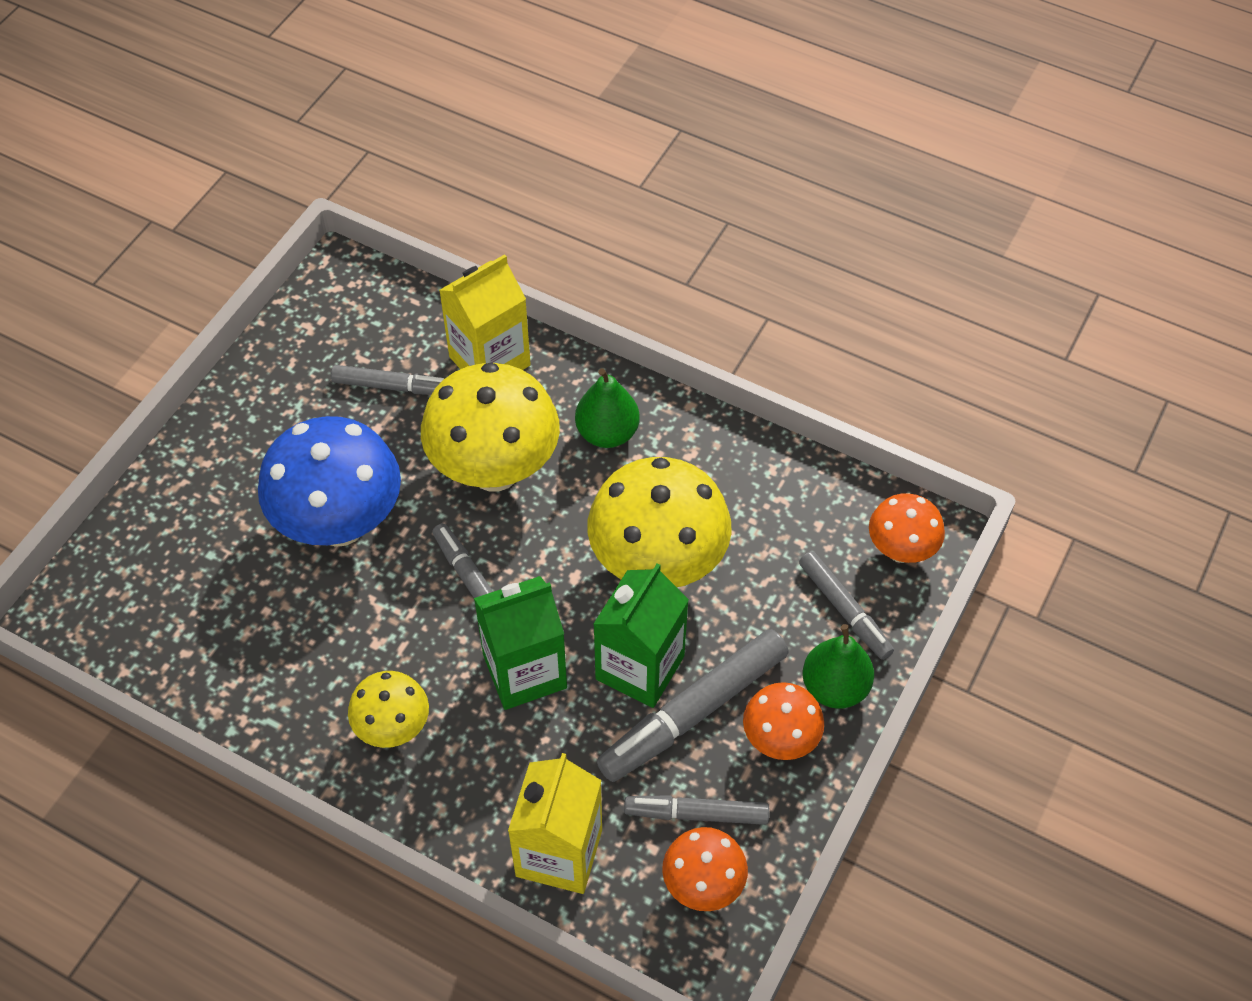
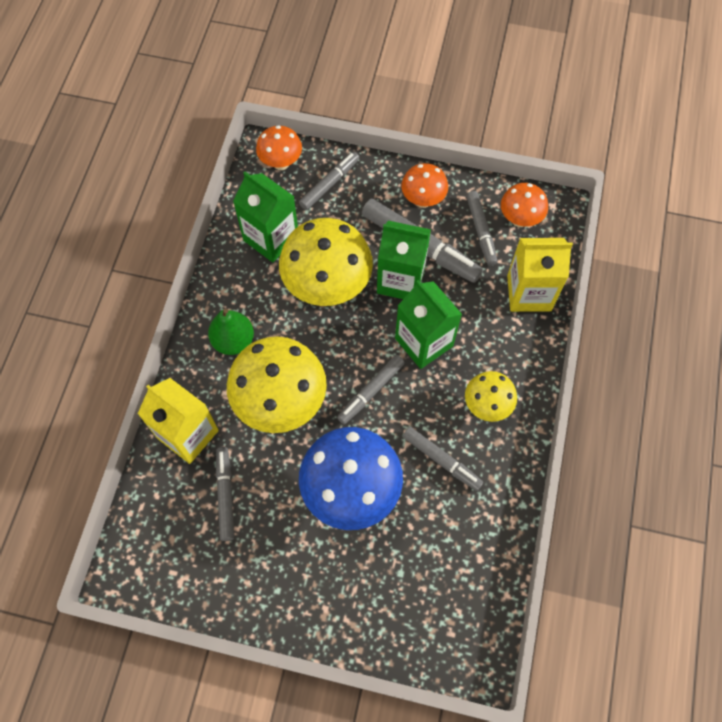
camera: 105 degrees left, 10 degrees up
(336, 644) = (441, 460): none -> grey marker
(763, 510) = (271, 238): none -> green carton
(835, 687) = (381, 180): green pear -> none

